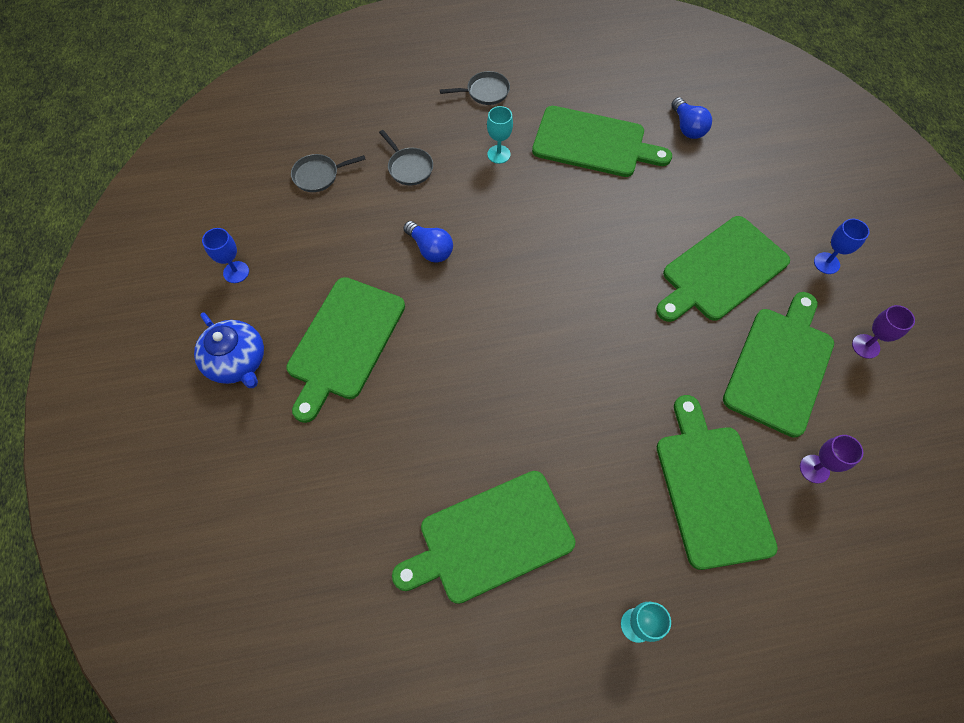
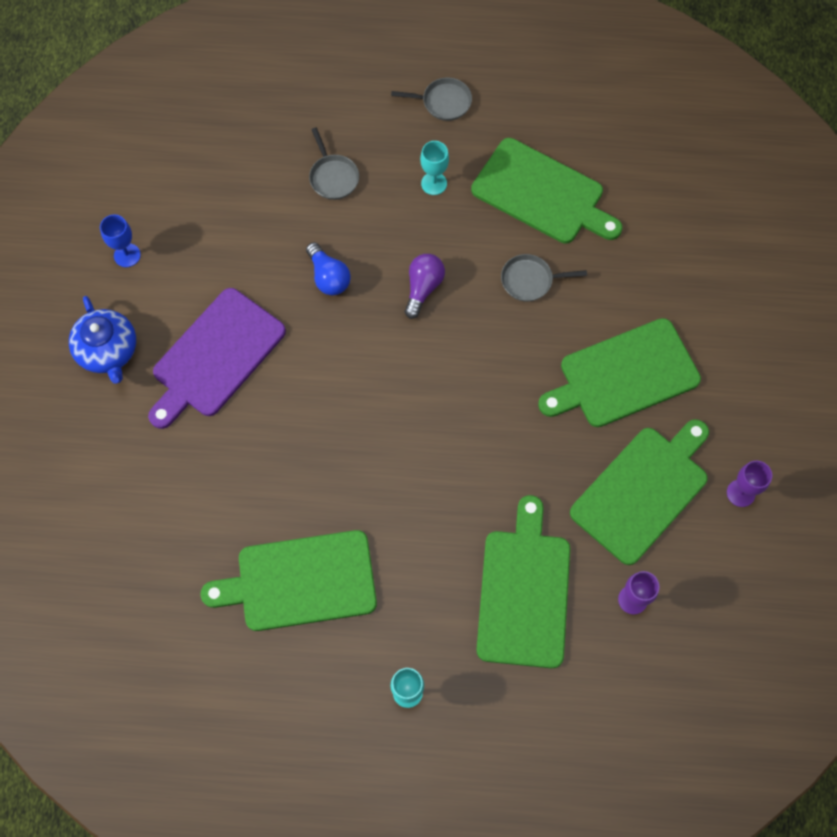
camera: 15 degrees right, 5 degrees up
(319, 175) = (236, 164): grey pan -> grey pan (530, 280)
(344, 342) = (215, 357): green cutting board -> purple cutting board
(518, 239) = (423, 288): none -> purple light bulb
(687, 127) = (654, 199): blue light bulb -> none
(826, 263) = (740, 394): blue goblet -> none

